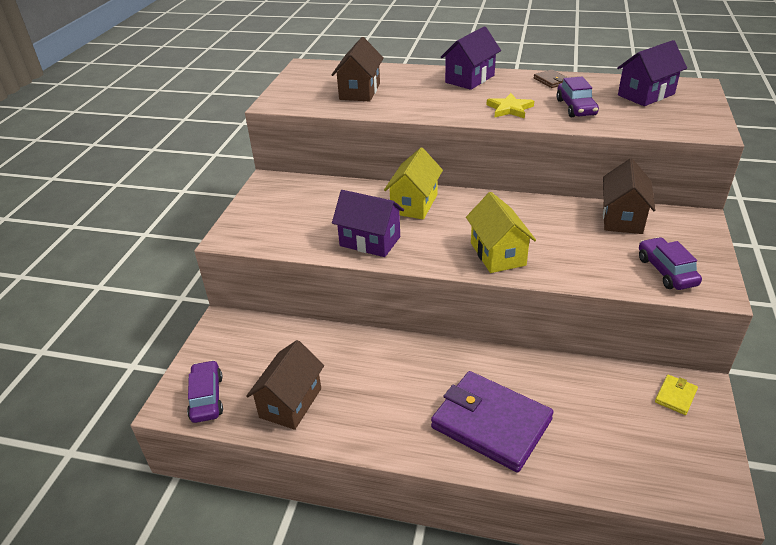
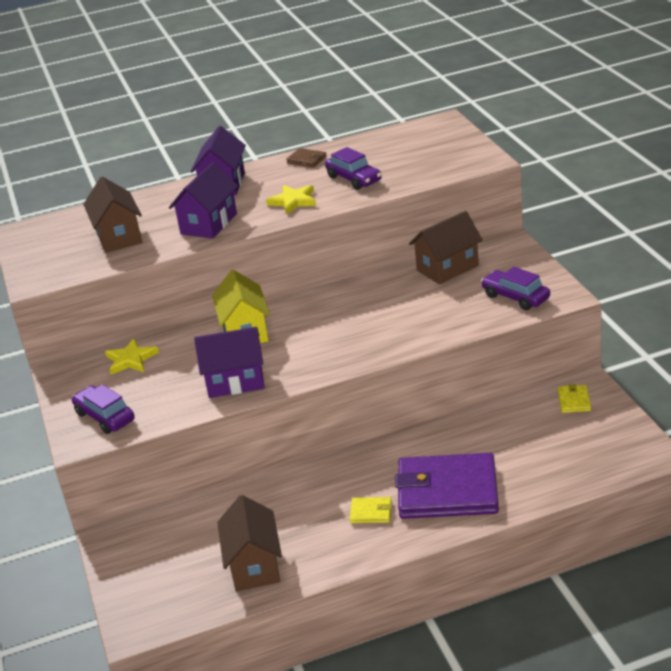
camera: 30 degrees left, 5 degrees down
(207, 398) = (165, 603): purple car -> purple car (105, 417)
(318, 191) = (131, 360): none -> yellow star
(413, 407) = (371, 512): none -> yellow wallet
(497, 254) = (366, 342): yellow house -> none
(622, 218) = (447, 268): brown house -> brown house turned 75 degrees clockwise
(646, 95) = (405, 145): purple house -> purple house (209, 224)

